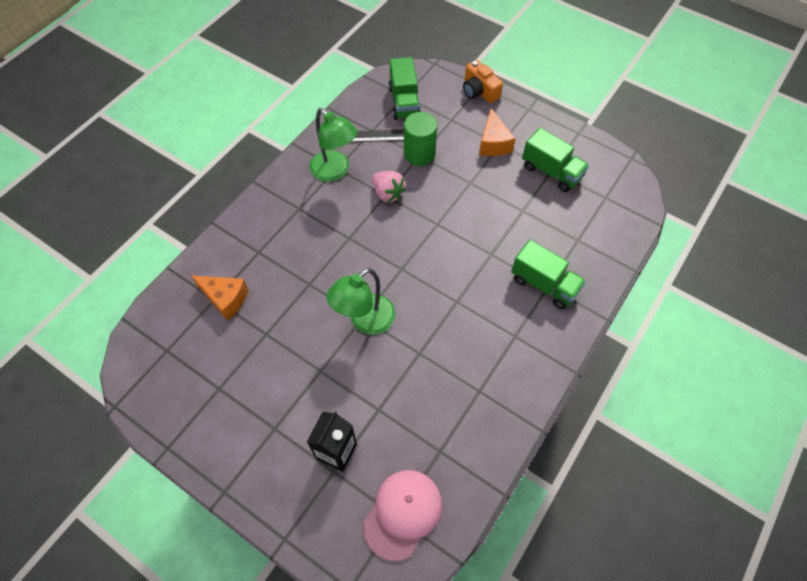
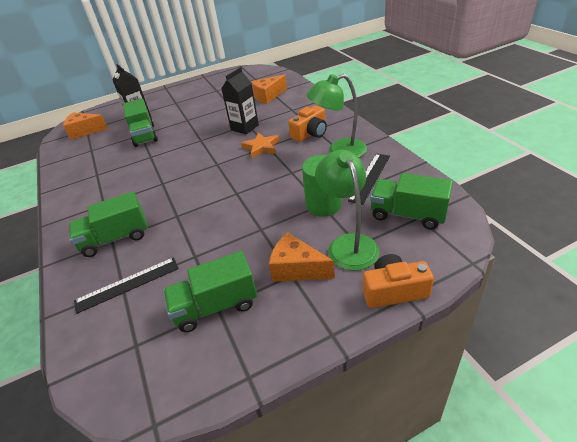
camera: 125 degrees right, 20 degrees down
(309, 209) = (310, 133): none -> orange camera
(317, 282) = (244, 127): none -> black carton
(353, 242) = (261, 147): none -> orange star
(365, 321) = (196, 140): green lamp -> green lamp (348, 244)
(378, 401) = (144, 135): none -> green truck
(388, 194) = (292, 174): pink strawberry -> none
(402, 513) = (85, 131): pink cap -> orange cheese
(575, 237) = (127, 284): none -> black ruler

